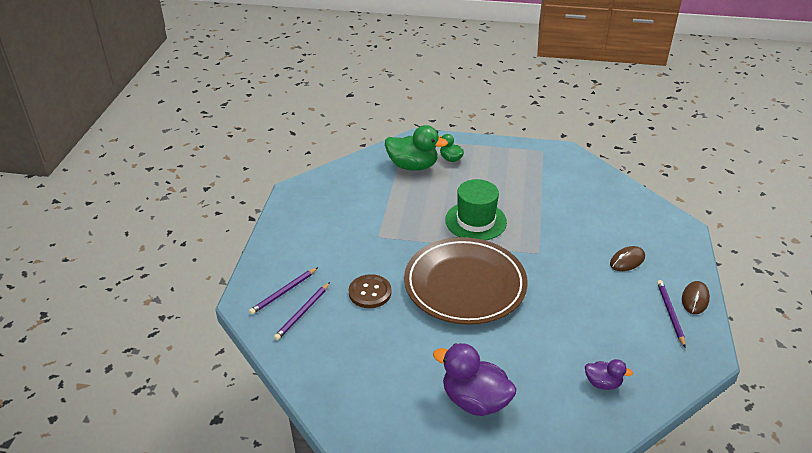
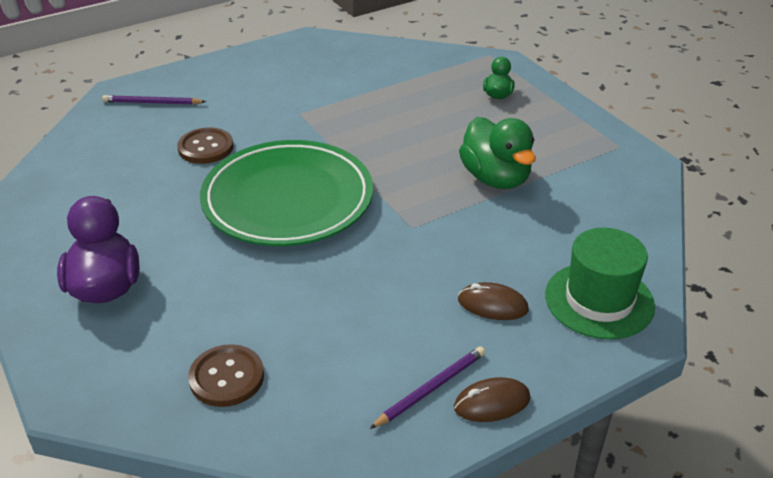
camera: 50 degrees right, 0 degrees up
(302, 313) = (134, 125): purple pencil -> none
(413, 166) = (447, 79): green duck -> green duck (495, 178)
(465, 285) = (288, 199): brown plate -> green plate
(475, 221) = (409, 159): green hat -> green hat (599, 300)
(603, 383) = (226, 377): purple duck -> brown button

